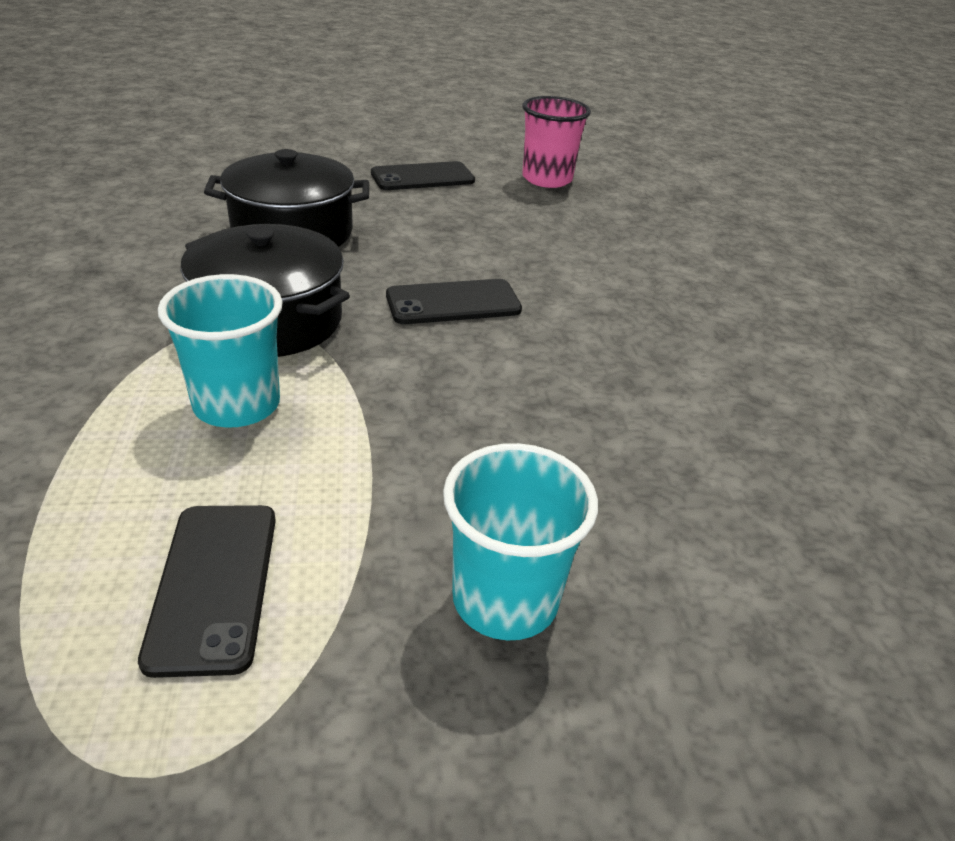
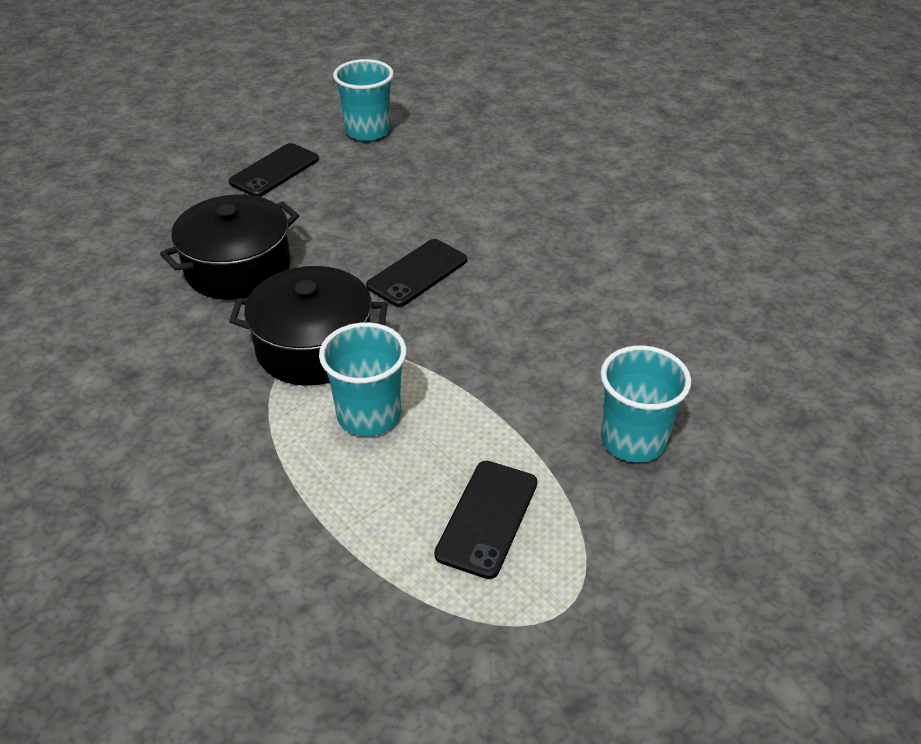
camera: 30 degrees left, 5 degrees up
(213, 585) = (487, 518): black phone -> black phone turned 60 degrees clockwise
(547, 179) = (367, 131): pink cup -> turquoise cup

